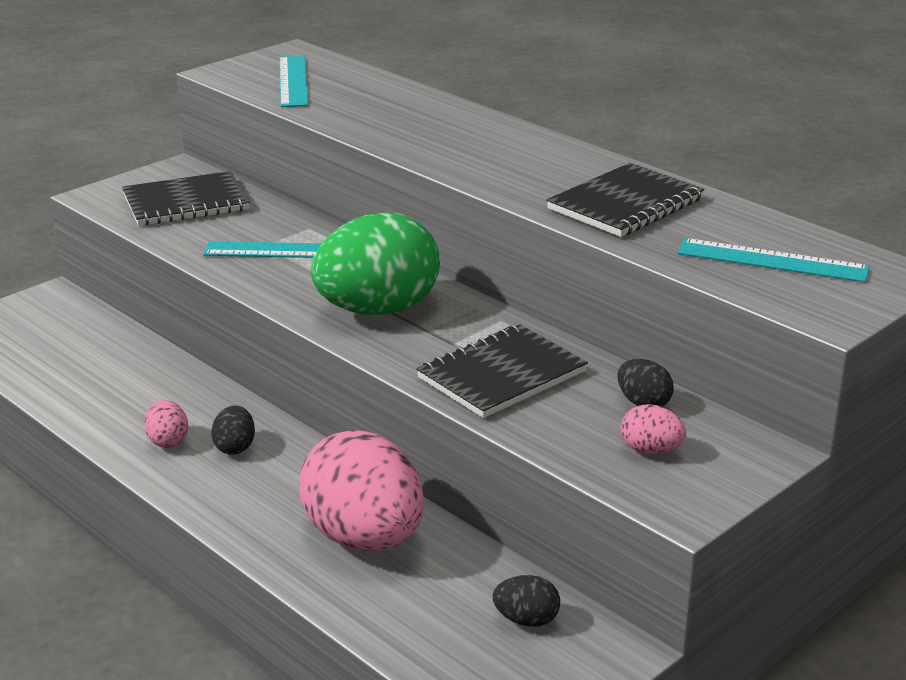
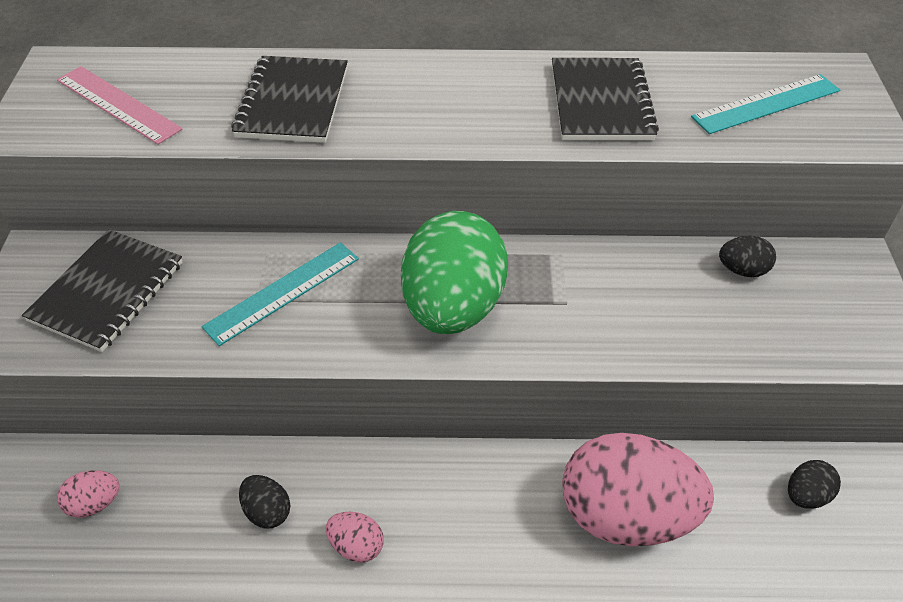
camera: 45 degrees left, 20 degrees up
(235, 447) = (417, 506): black egg -> black egg (267, 511)
(293, 81) = (117, 104): turquoise ruler -> pink ruler
(502, 375) = (629, 310): black notebook -> black notebook (293, 102)
(651, 450) = (807, 311): pink egg -> pink egg (95, 503)

